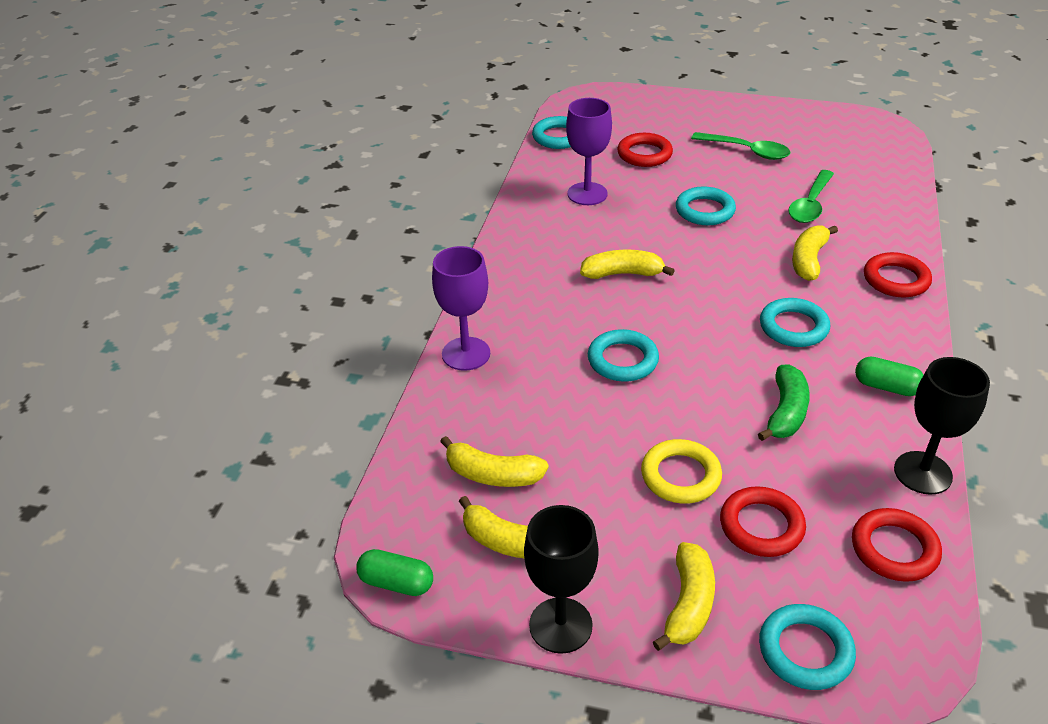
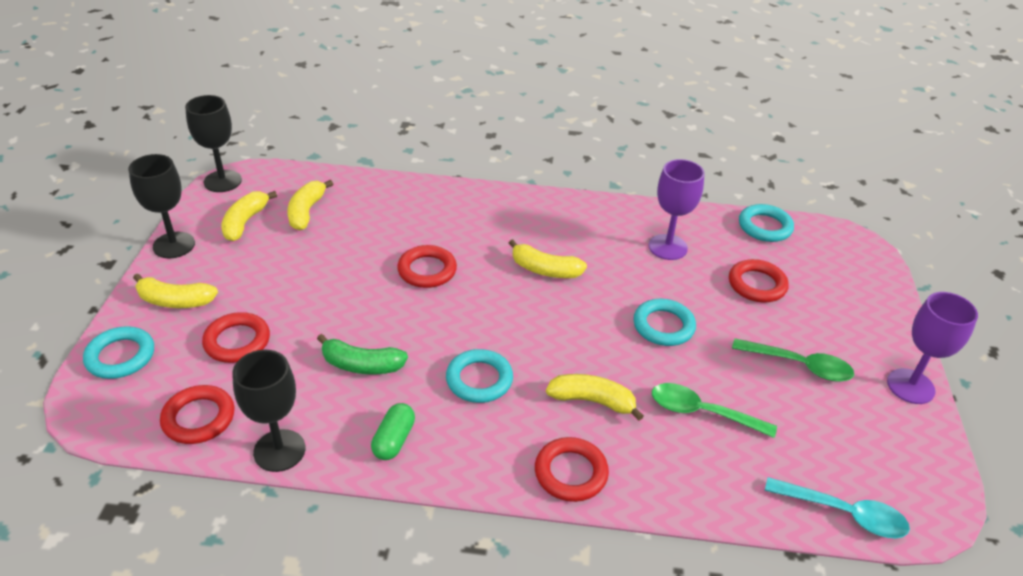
camera: 80 degrees right, 0 degrees up
(396, 582) = (222, 181): green capsule -> black goblet
(466, 354) = (431, 192): purple goblet -> purple goblet (910, 386)
(622, 273) = (545, 270): yellow banana -> yellow banana turned 120 degrees clockwise
(622, 360) = (427, 270): turquoise ring -> red ring
(680, 476) = (294, 300): yellow ring -> none
(747, 151) = (799, 365): green spoon -> green spoon turned 90 degrees counterclockwise
(897, 159) = (844, 513): none -> turquoise spoon

